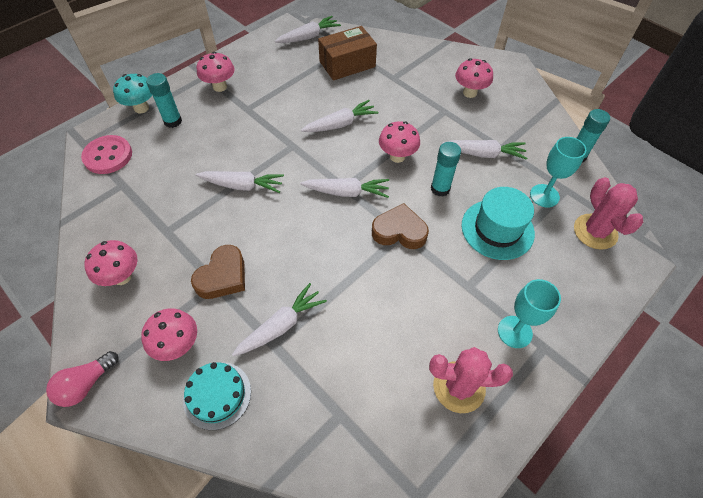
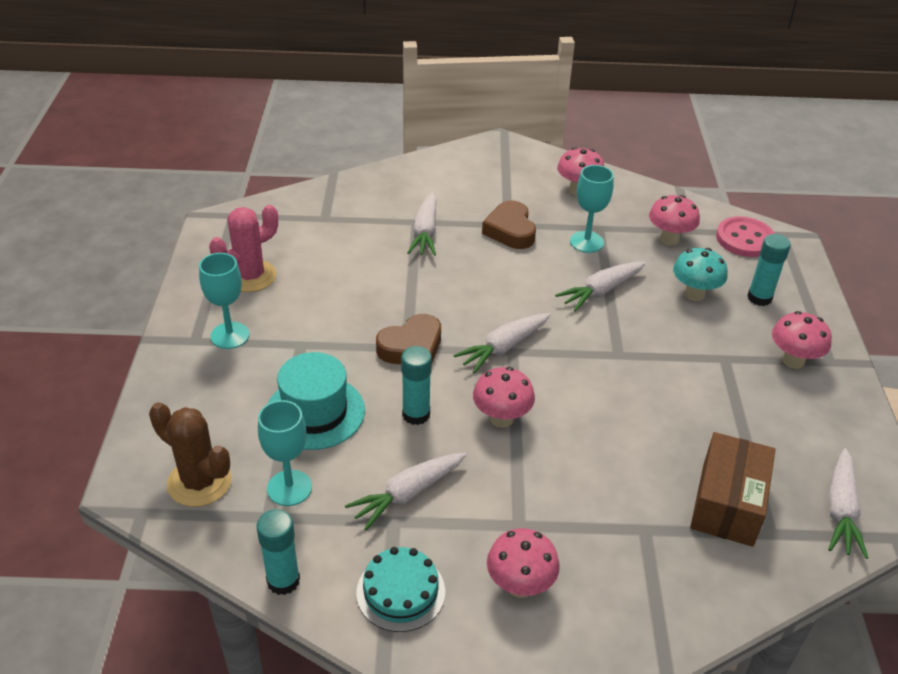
camera: 135 degrees right, 15 degrees down
(86, 384) = (503, 146): pink light bulb -> none
(141, 108) = (808, 289): turquoise mushroom -> turquoise mushroom (694, 294)
(178, 345) = (479, 186): pink mushroom -> pink mushroom (669, 239)
(193, 226) = (586, 242): none -> turquoise goblet
(217, 395) = (418, 183): turquoise cake -> turquoise cake (400, 592)
(340, 124) = (610, 412): white carrot -> none
(595, 232) = (199, 482): pink cactus -> brown cactus

